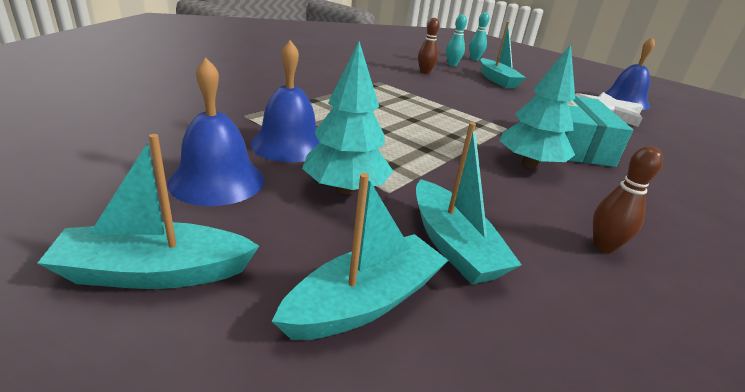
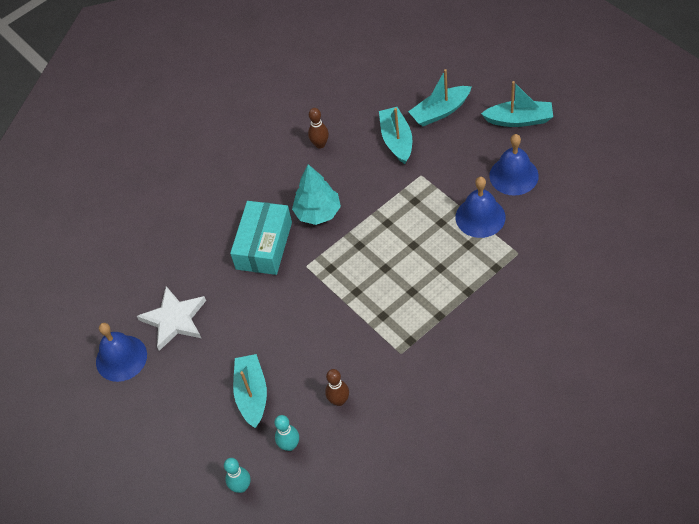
camera: 160 degrees left, 25 degrees up
(345, 189) = (445, 175): turquoise tree -> none

